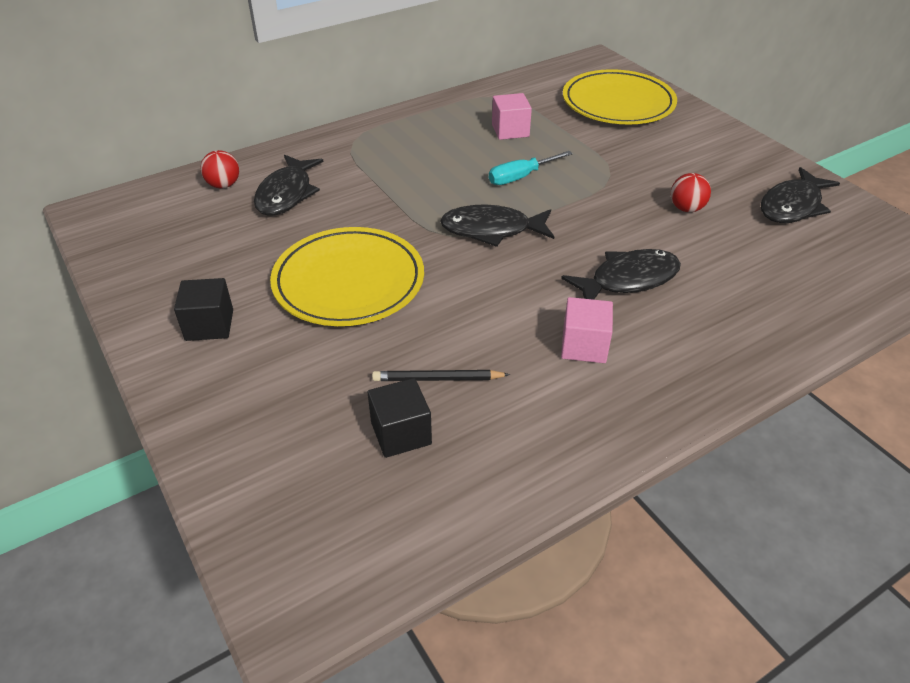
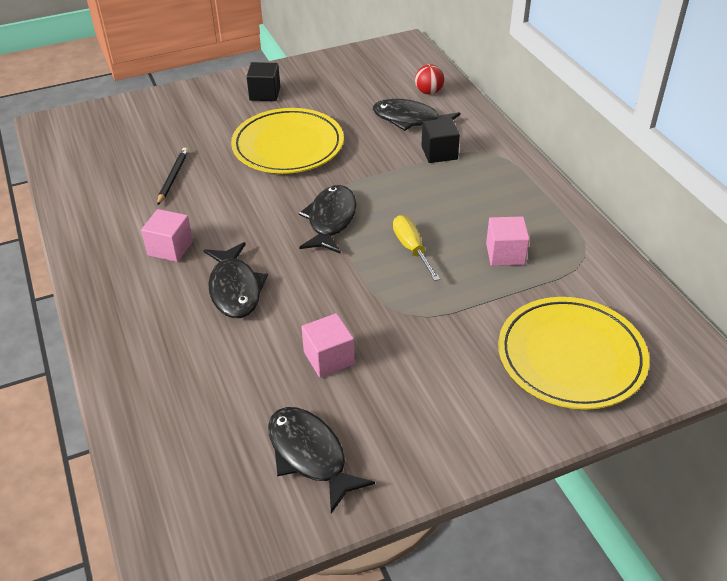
camera: 100 degrees right, 0 degrees up
(401, 433) = (136, 160): black cube -> black cube (439, 153)
(520, 177) = (411, 248): turquoise screwdriver -> yellow screwdriver
(686, 208) = (329, 358): red ball -> pink cube

